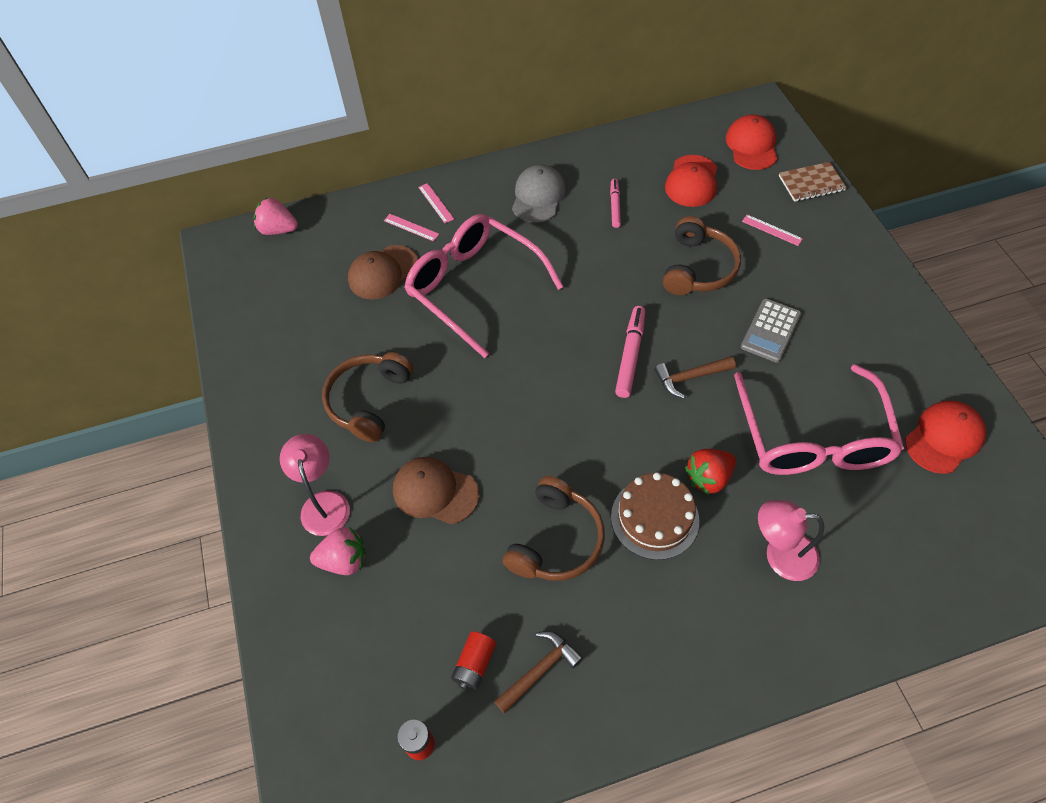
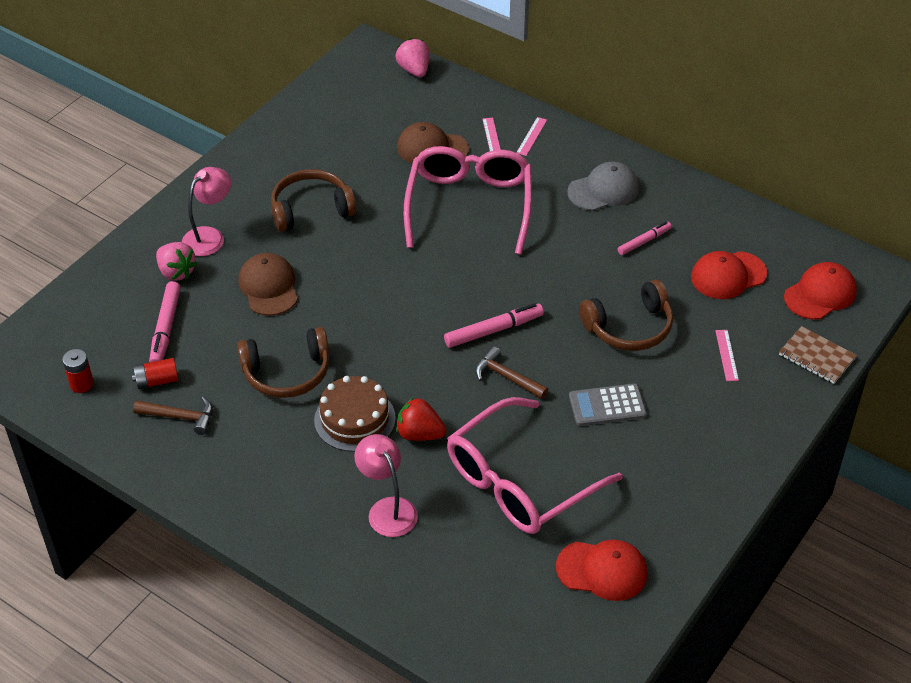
camera: 50 degrees right, 10 degrees down
(411, 615) = (165, 328): none -> pink marker

